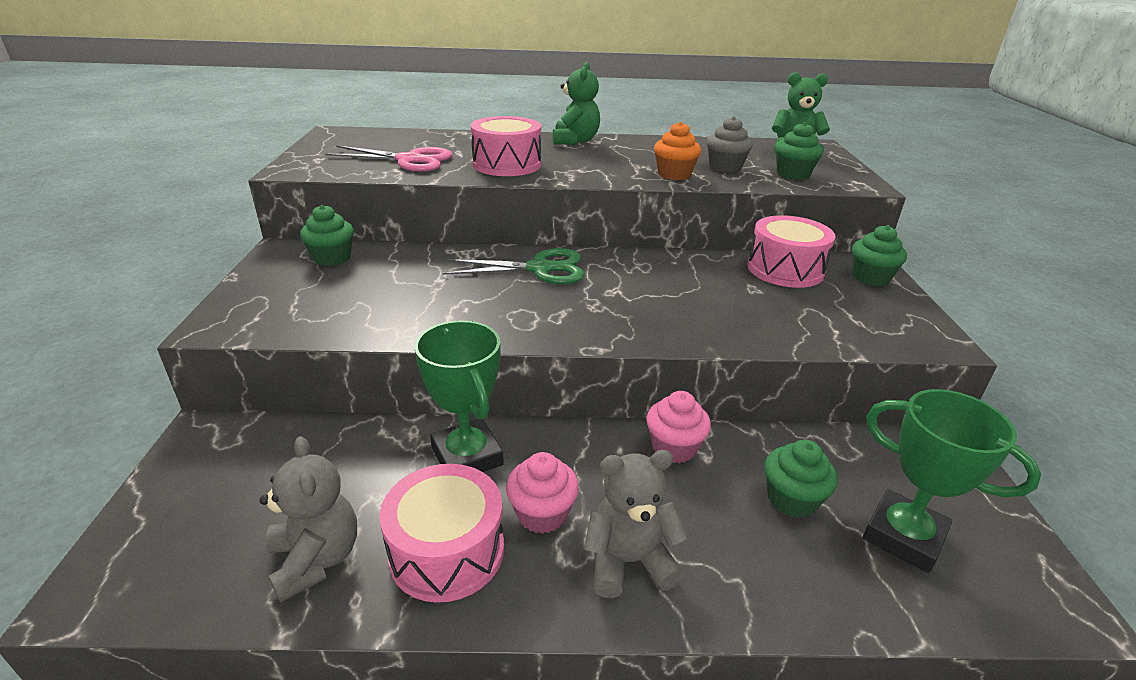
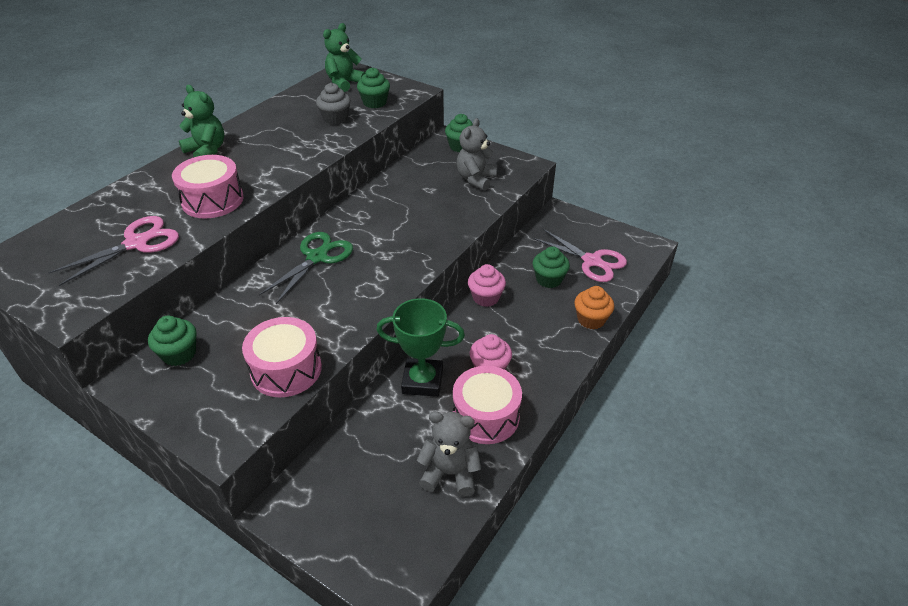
camera: 55 degrees left, 10 degrees up
(629, 561) = (541, 352): grey teddy bear -> grey teddy bear (476, 179)
(674, 174) = (322, 142): orange cupcake -> orange cupcake (591, 319)
(785, 269) = (423, 167): pink drum -> pink drum (286, 369)
(903, 536) = (592, 261): green trophy -> pink scissors

